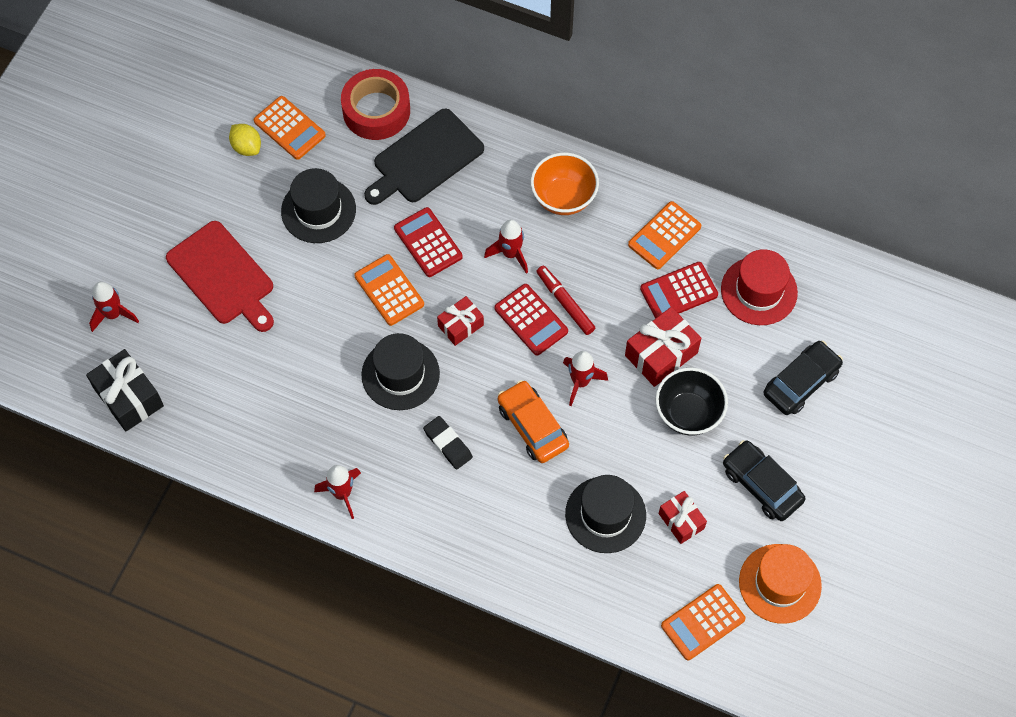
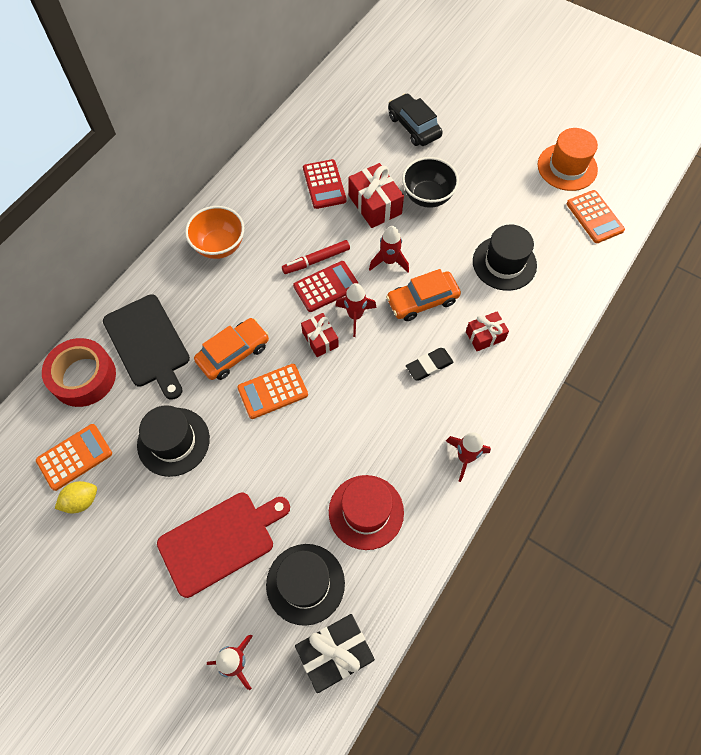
camera: 80 degrees left, 0 degrees up
(400, 374) = (357, 393): black hat -> black hat (305, 583)
(428, 242) = (233, 353): red calculator -> orange car
(510, 254) = (261, 292): red rocket -> red rocket (355, 316)
(664, 236) = (273, 185): orange calculator -> none
(681, 521) = (514, 216): red gift -> red gift (485, 336)
(759, 291) = (335, 136): red hat -> red hat (366, 512)
(761, 485) = (490, 163): black car -> none

